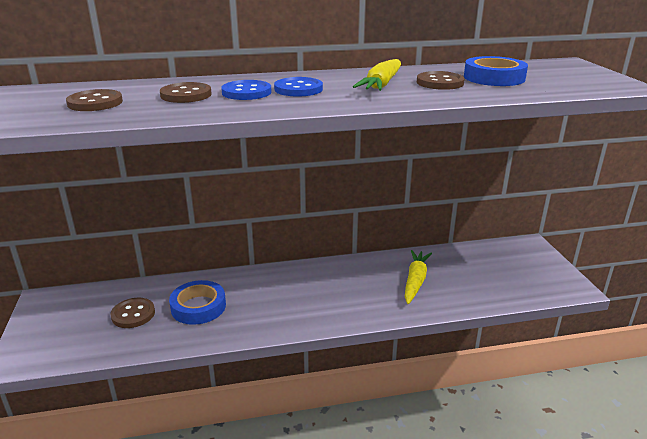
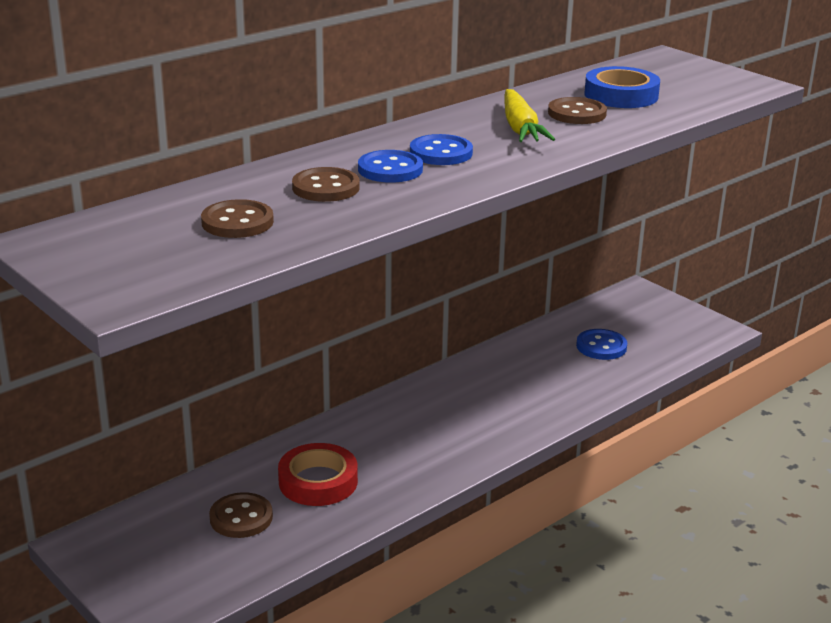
camera: 30 degrees left, 0 degrees up
(198, 307) = (318, 481): blue tape -> red tape
(415, 281) = (549, 371): yellow carrot -> none
(468, 274) = (601, 346): none -> blue button

